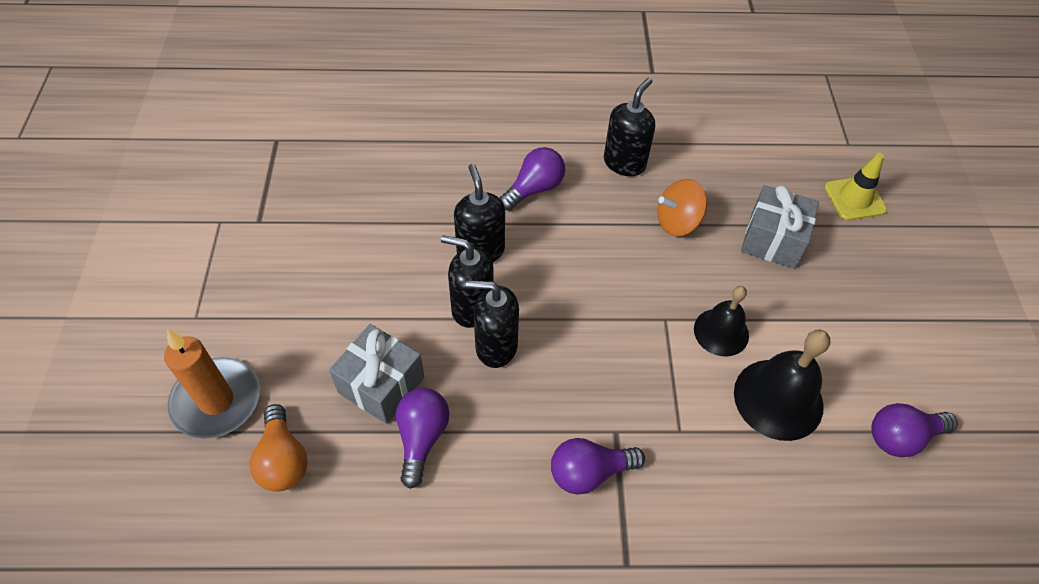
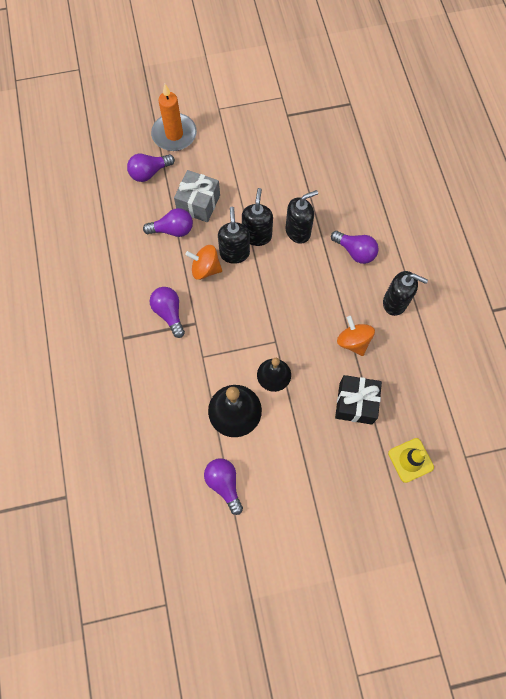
camera: 80 degrees right, 15 degrees up
(283, 459) = (149, 172): orange light bulb -> purple light bulb
(514, 397) = (205, 269): none -> orange spinning top
(772, 240) = (355, 403): grey gift -> black gift

